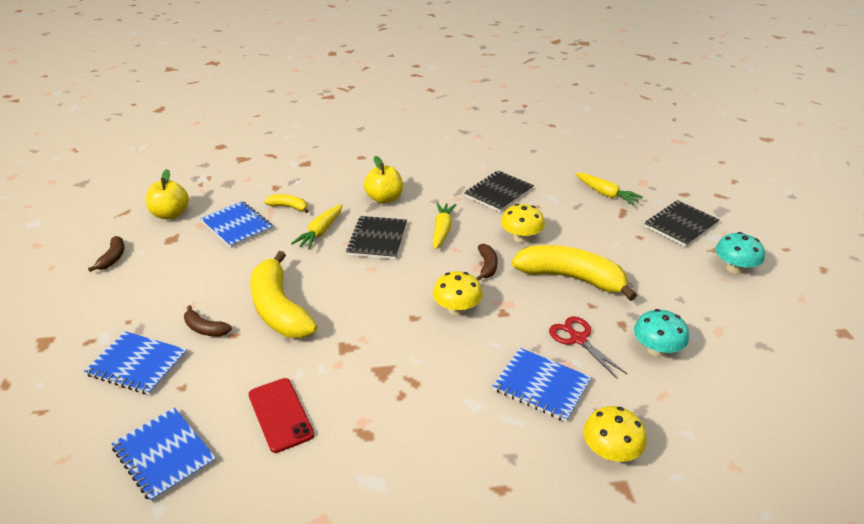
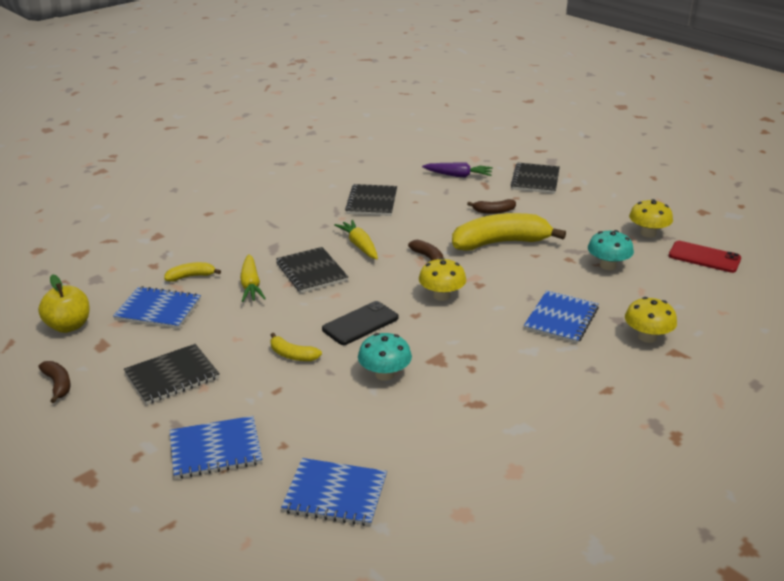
camera: 35 degrees left, 5 degrees down
(183, 286) = (172, 376): none -> black notebook
(205, 329) = (243, 397): brown banana -> brown banana (493, 211)
(279, 309) = (292, 355): yellow banana -> yellow banana, size x0.45
(280, 414) = (395, 423): red phone -> red phone (704, 257)
(360, 305) = (360, 323): none -> black phone
(384, 199) = (276, 239): yellow apple -> none
(521, 238) = (430, 228): yellow mushroom -> yellow mushroom (648, 233)
(541, 386) = (561, 319): blue notebook -> blue notebook turned 60 degrees counterclockwise
(578, 339) = (551, 280): red scissors -> none
(606, 194) = (458, 175): yellow carrot -> purple carrot
(734, 268) = (600, 196): turquoise mushroom -> turquoise mushroom (384, 374)

